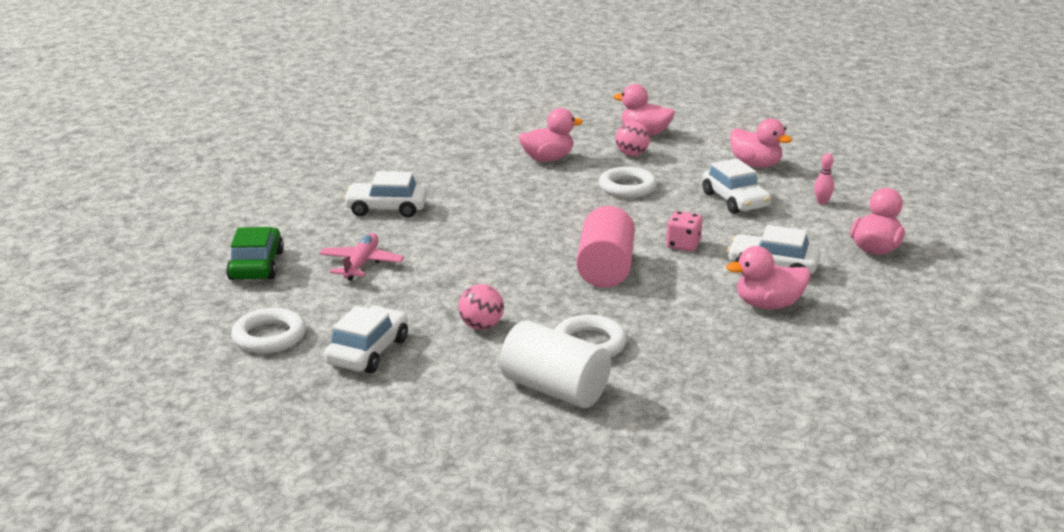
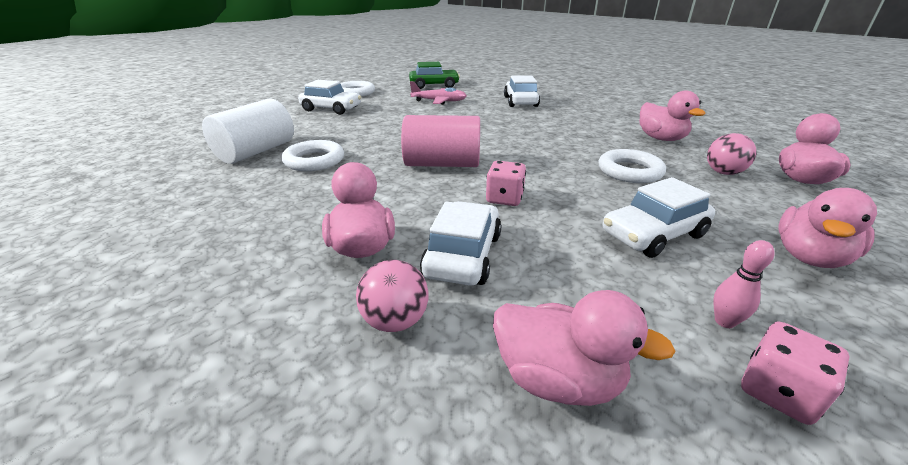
camera: 85 degrees right, 5 degrees up
(481, 326) = (353, 130): pink ball -> pink ball (395, 321)
(866, 204) = (778, 391): none -> pink dice

